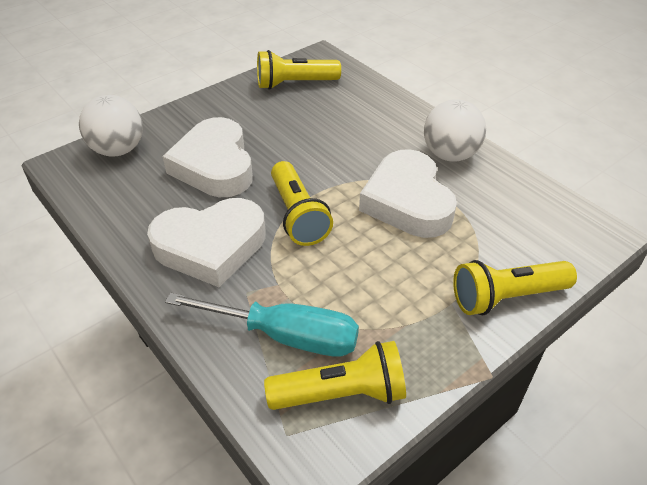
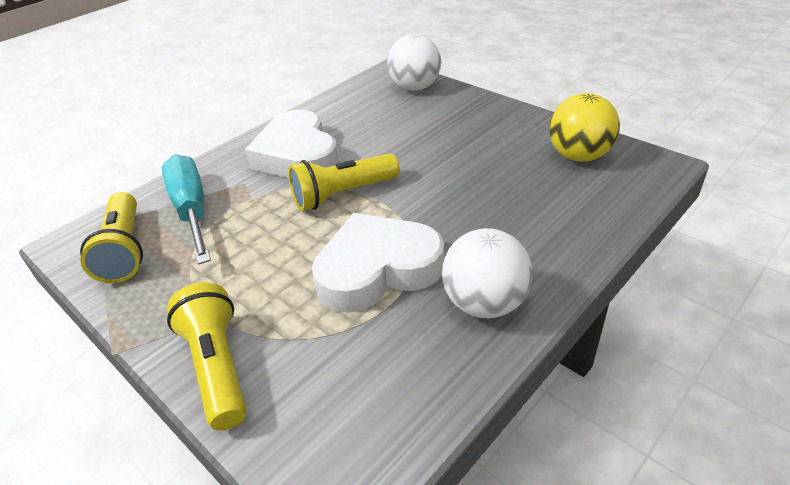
camera: 85 degrees right, 5 degrees down
(214, 165) = (407, 135): white heart -> none
(284, 335) = (192, 210): turquoise screwdriver -> turquoise screwdriver turned 150 degrees clockwise
(295, 84) = (578, 156): yellow flashlight -> yellow ball

